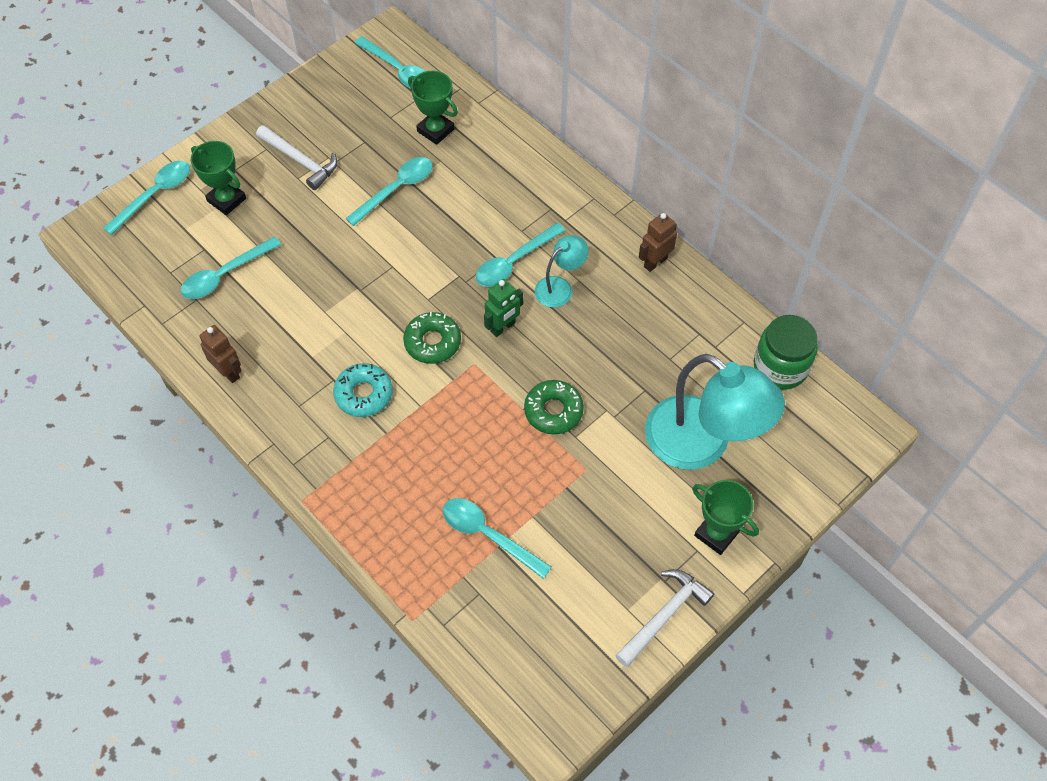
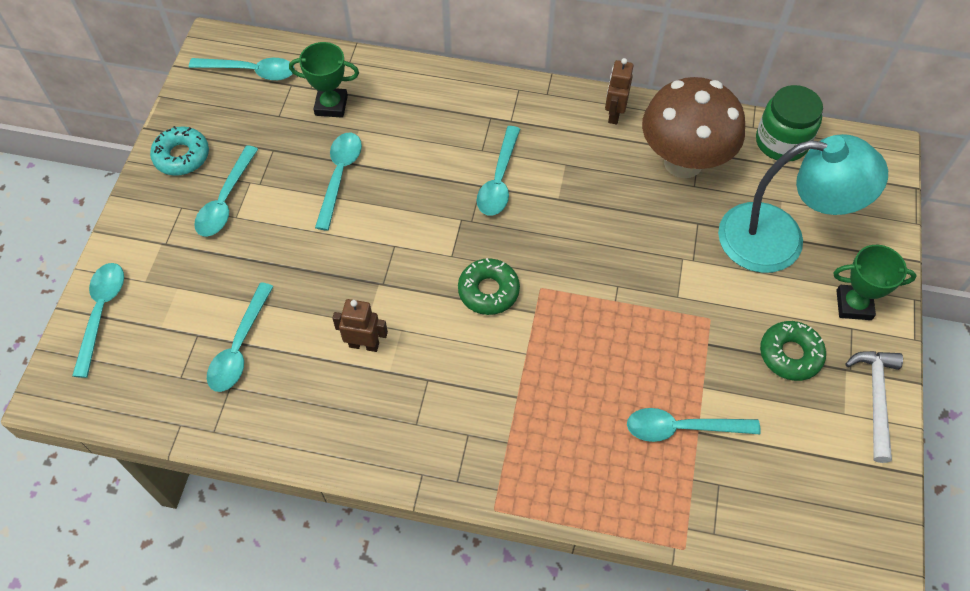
camera: 35 degrees left, 0 degrees up
(226, 200) = (181, 276): green trophy -> none
(228, 372) = (321, 436): brown robot -> brown robot (364, 344)
(300, 161) = (225, 200): white hammer -> turquoise spoon
(363, 394) = (467, 375): turquoise donut -> turquoise donut (182, 156)
(503, 327) = (538, 241): green robot -> none
(553, 411) = (641, 286): green donut -> green donut (790, 354)
(560, 287) = (556, 179): turquoise lamp -> none
(678, 334) = (683, 162): none -> brown mushroom

